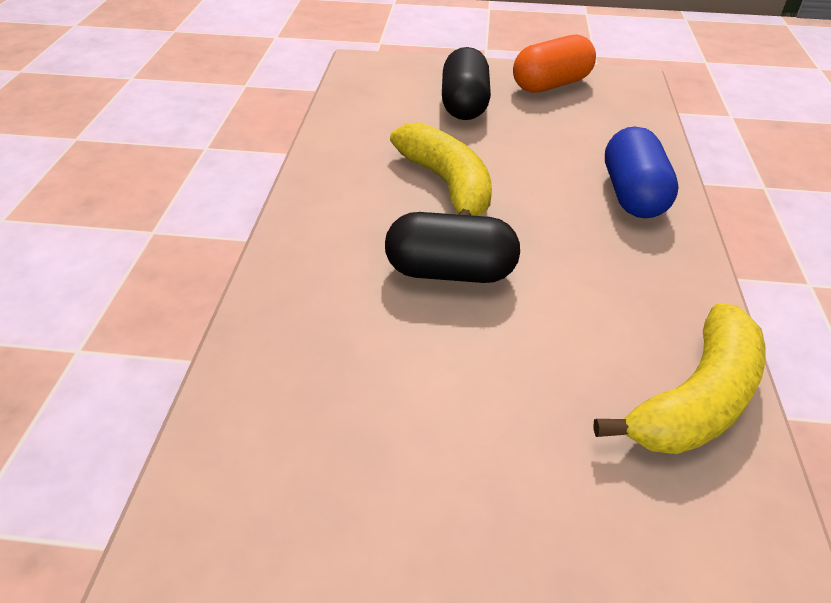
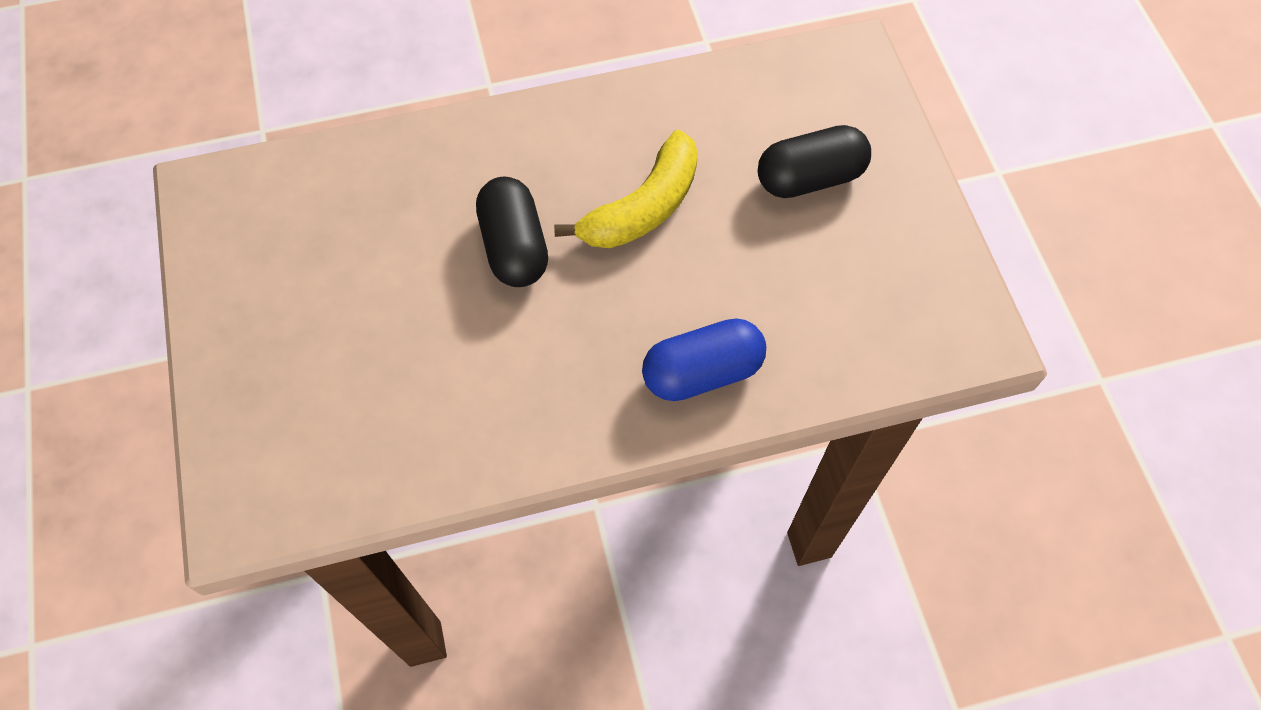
camera: 70 degrees right, 20 degrees up
(551, 85) = (910, 252): orange capsule -> none
(696, 399) = (428, 452): yellow banana -> none

